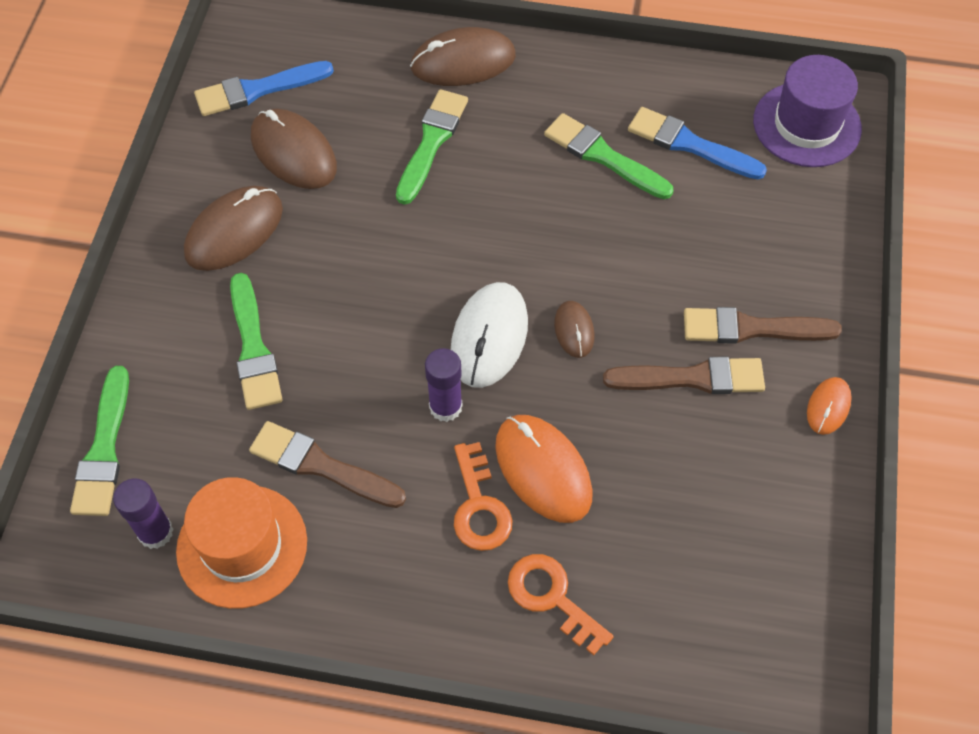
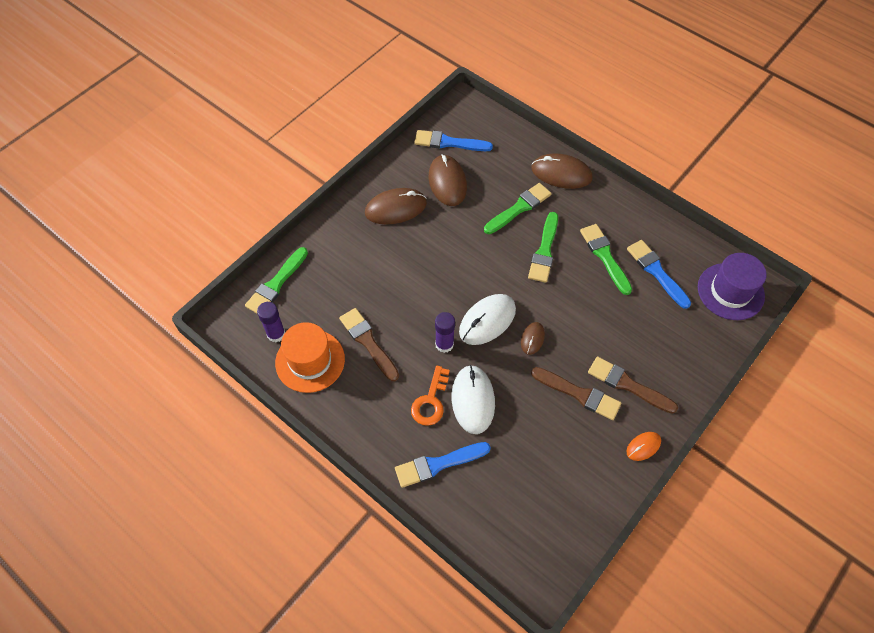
camera: 30 degrees right, 0 degrees up
(253, 348) = (371, 270): green brush -> green brush (544, 251)
(543, 470) = (473, 400): orange mouse -> white mouse
(552, 598) = (438, 464): orange key -> blue brush

